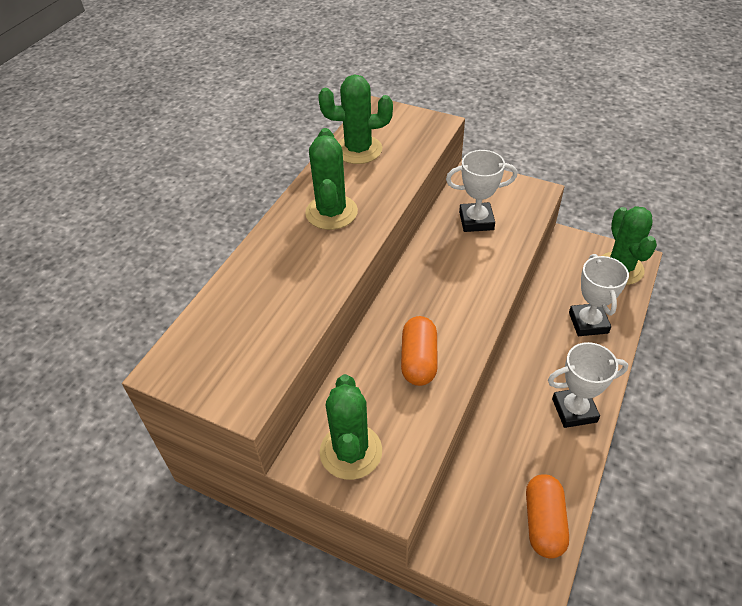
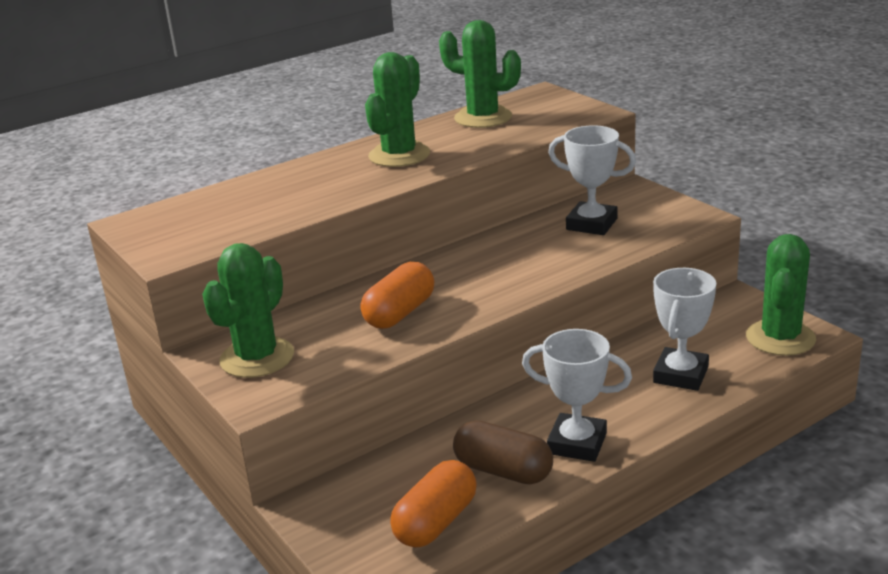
camera: 30 degrees right, 20 degrees down
(549, 455) = (503, 471): none -> brown capsule

